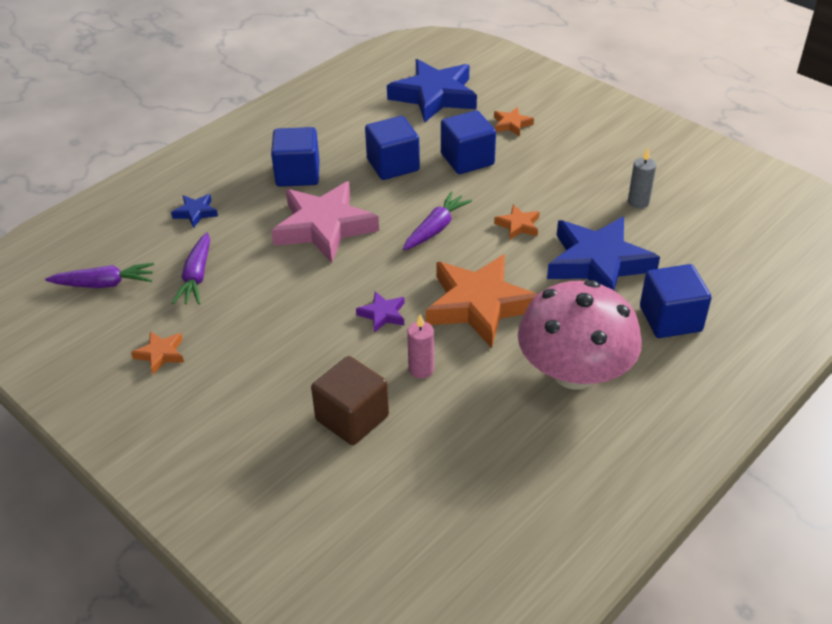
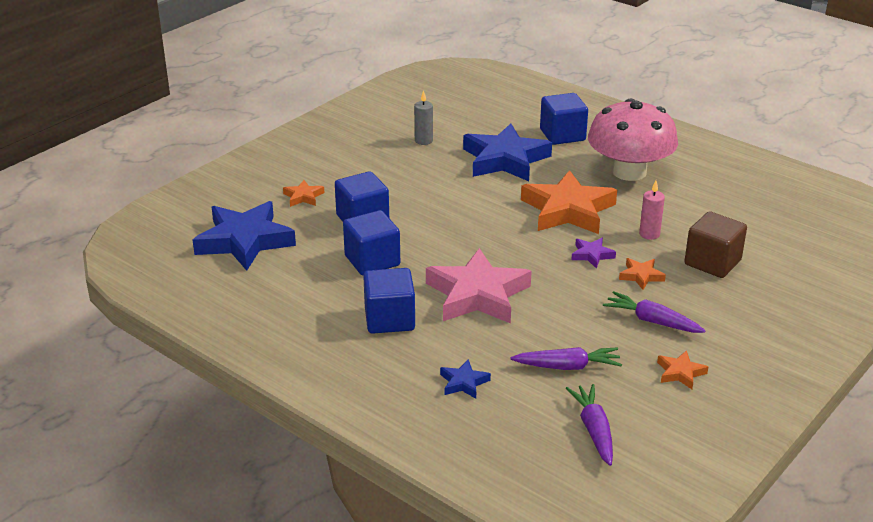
camera: 95 degrees left, 10 degrees down
(436, 228) = (471, 233): purple carrot -> purple carrot (652, 321)
(518, 225) = (461, 193): orange star -> orange star (641, 276)

